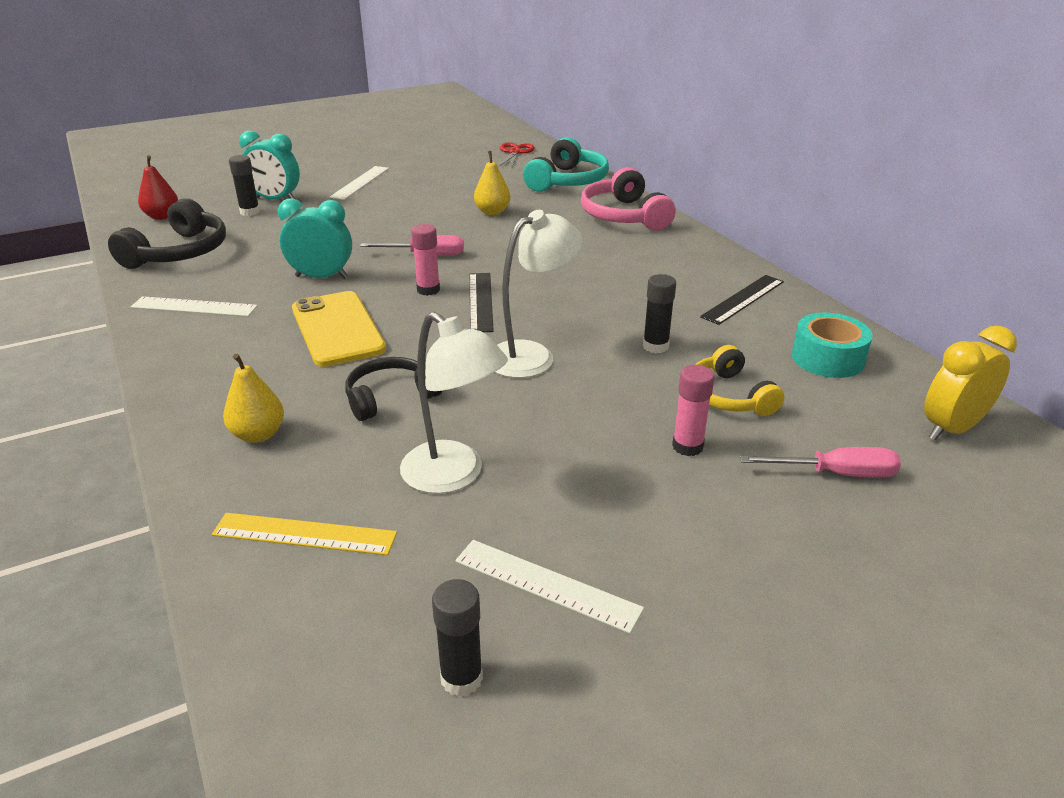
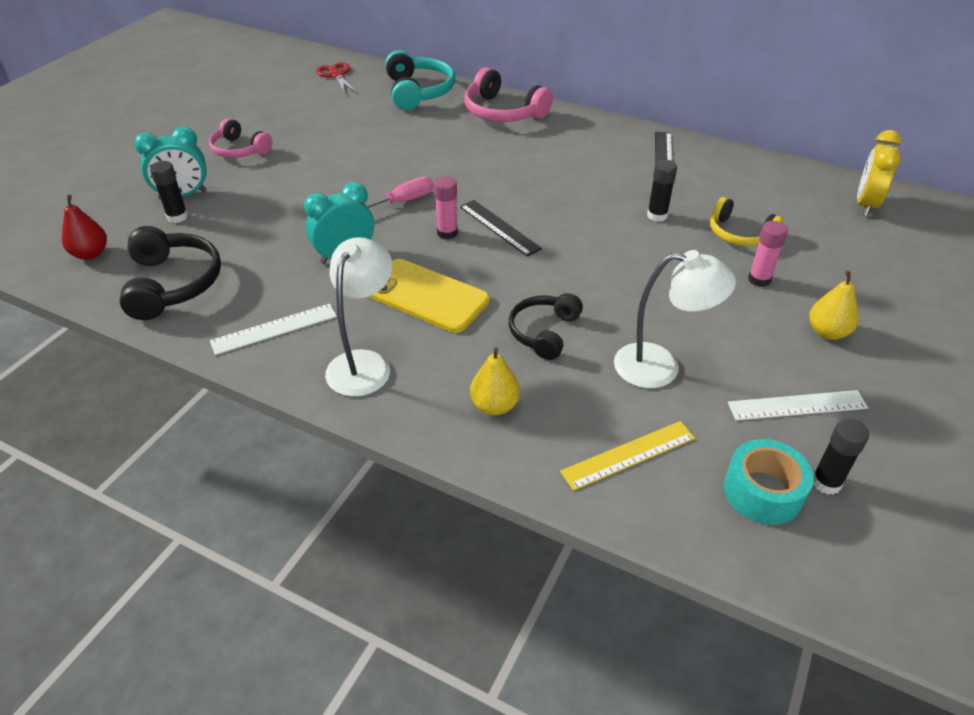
camera: 35 degrees left, 10 degrees up
(360, 182) = (239, 150): white ruler -> pink headphones
(492, 212) = (398, 142): yellow pear -> yellow pear (827, 332)
(531, 355) = (591, 256): white lamp -> white lamp (364, 363)
(827, 358) = (758, 183): turquoise tape -> turquoise tape (763, 491)
(836, 473) = (847, 260): pink screwdriver -> none

